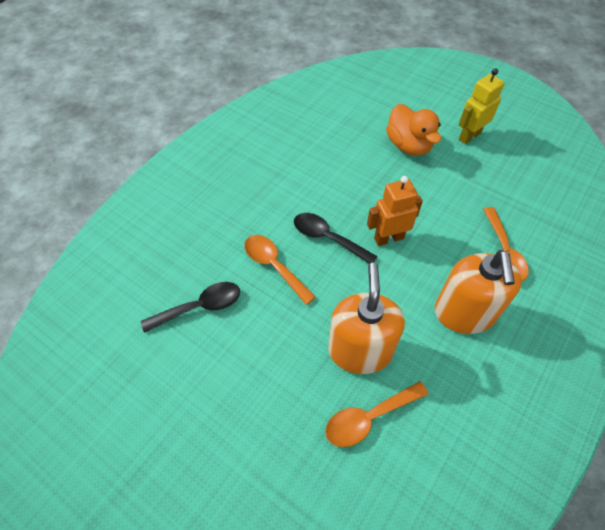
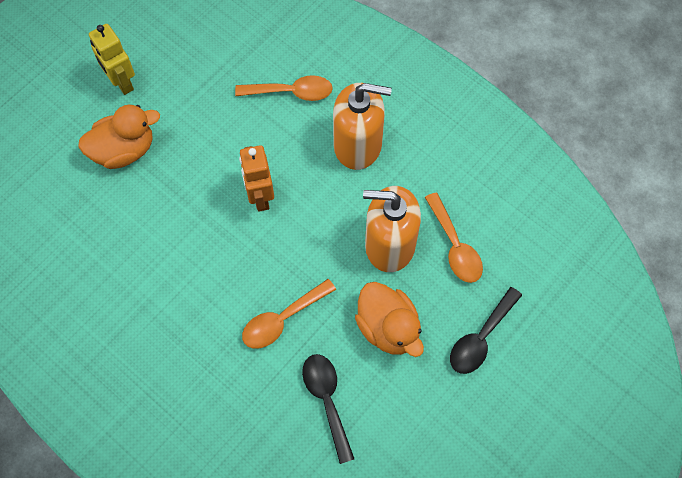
camera: 85 degrees left, 10 degrees up
(271, 355) = (388, 328): none -> orange duck
(327, 238) = (251, 259): black spoon -> black spoon (481, 338)

